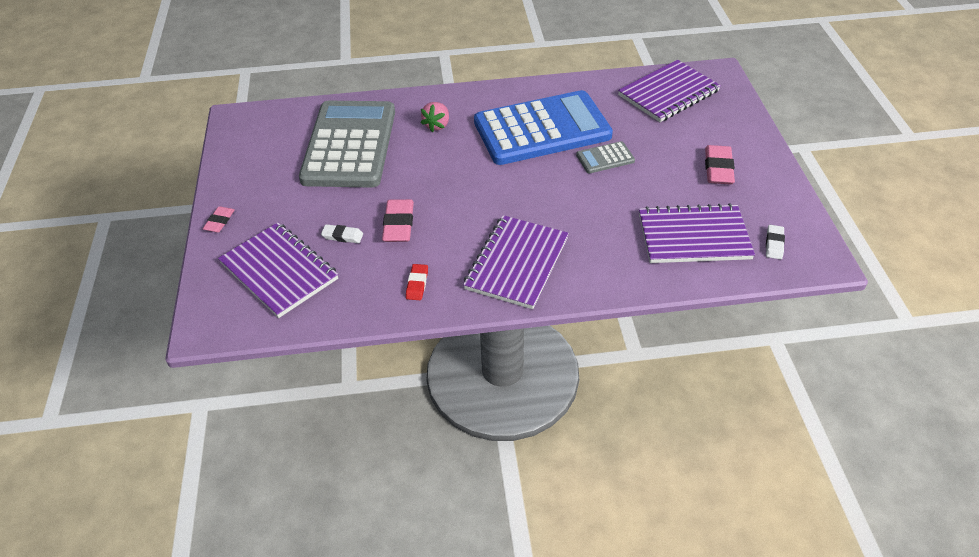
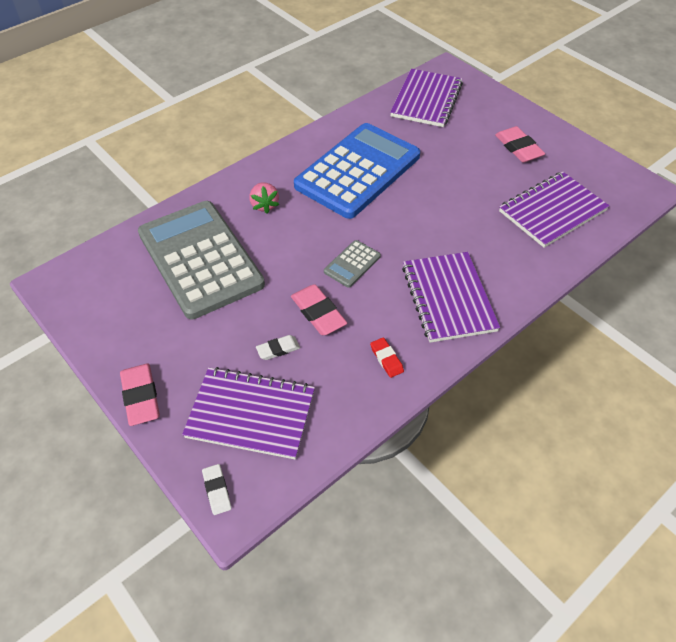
camera: 35 degrees left, 5 degrees up
(219, 221) = (141, 396): pink eraser -> pink eraser, size x1.69
(605, 158) = (430, 175): grey calculator -> grey calculator (352, 264)
(774, 244) = (608, 191): white eraser -> white eraser (217, 490)

